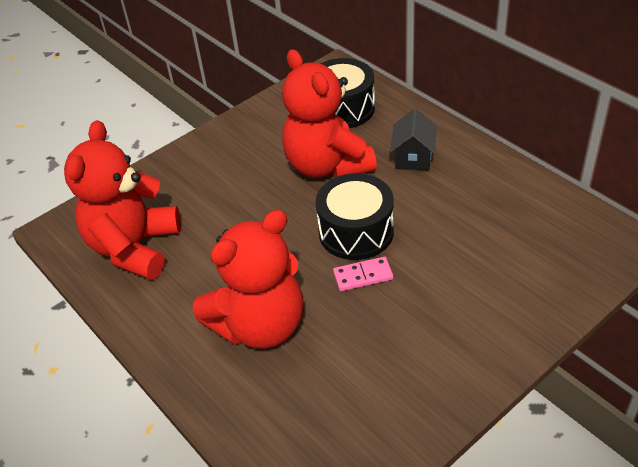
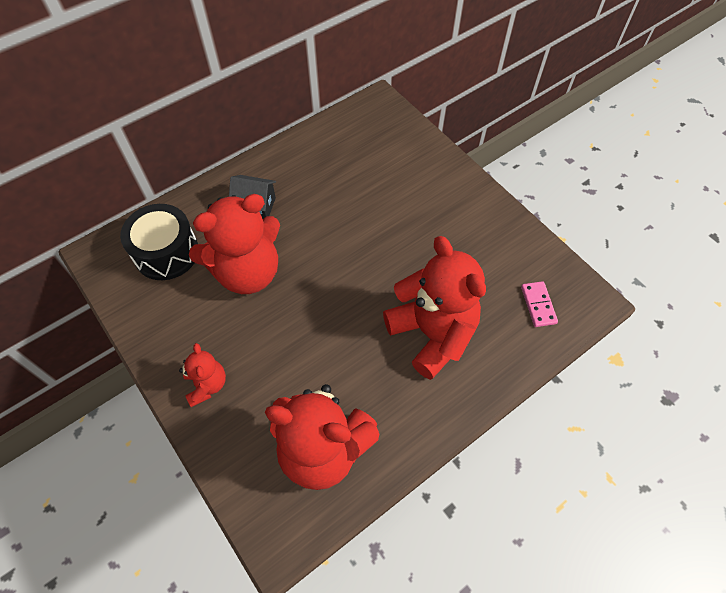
camera: 90 degrees left, 15 degrees up
(202, 161) = (207, 385): none -> red teddy bear
(356, 232) = (338, 257): black drum -> none
(363, 276) = (387, 257): pink domino -> pink domino (538, 305)

